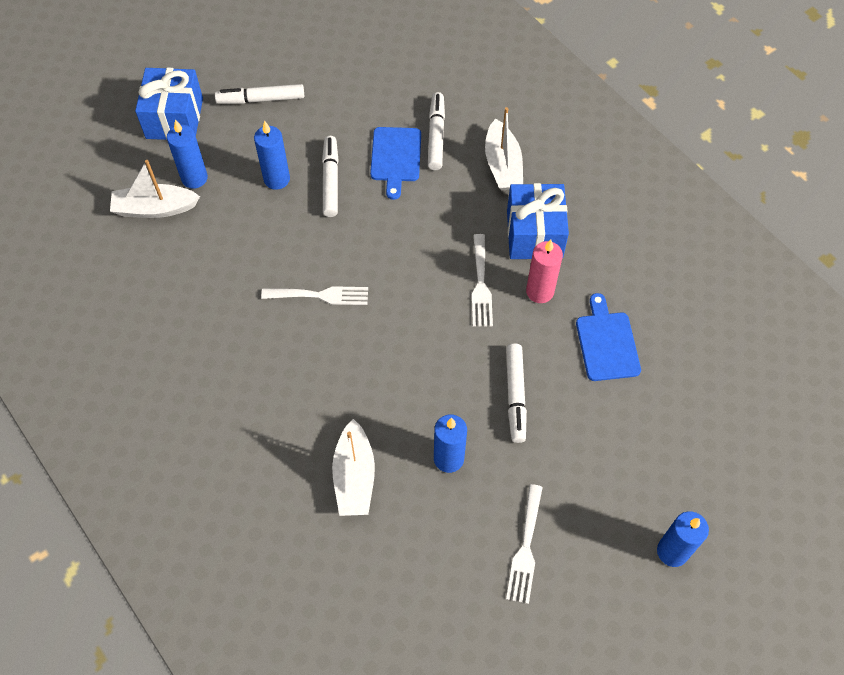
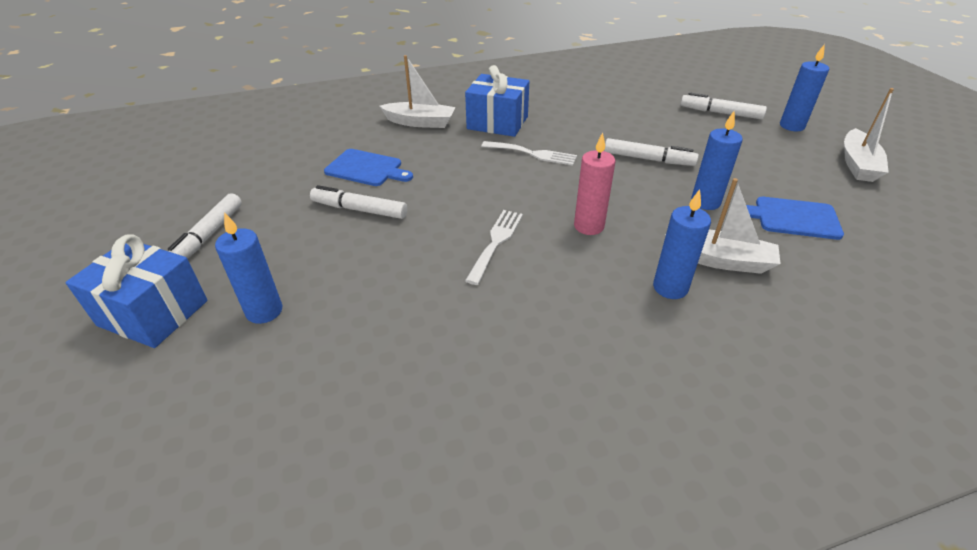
camera: 70 degrees left, 20 degrees down
(155, 208) = (278, 359): white boat -> white boat (858, 164)
(277, 179) = (326, 245): blue candle -> blue candle (670, 288)
(436, 135) = (362, 145): white marker -> white marker (720, 113)
(525, 548) = (795, 182): white fork -> none
(540, 291) = (553, 131): pink candle -> pink candle (588, 226)
(606, 343) = (611, 115): blue cutting board -> blue cutting board (792, 218)

